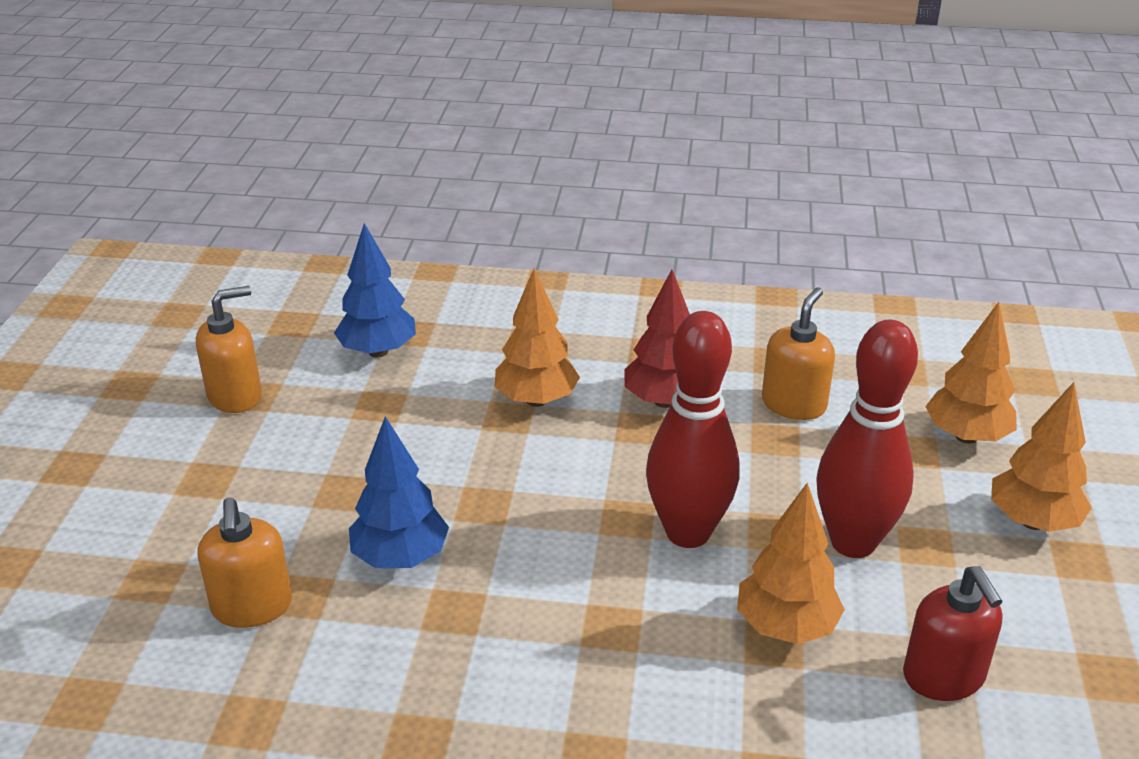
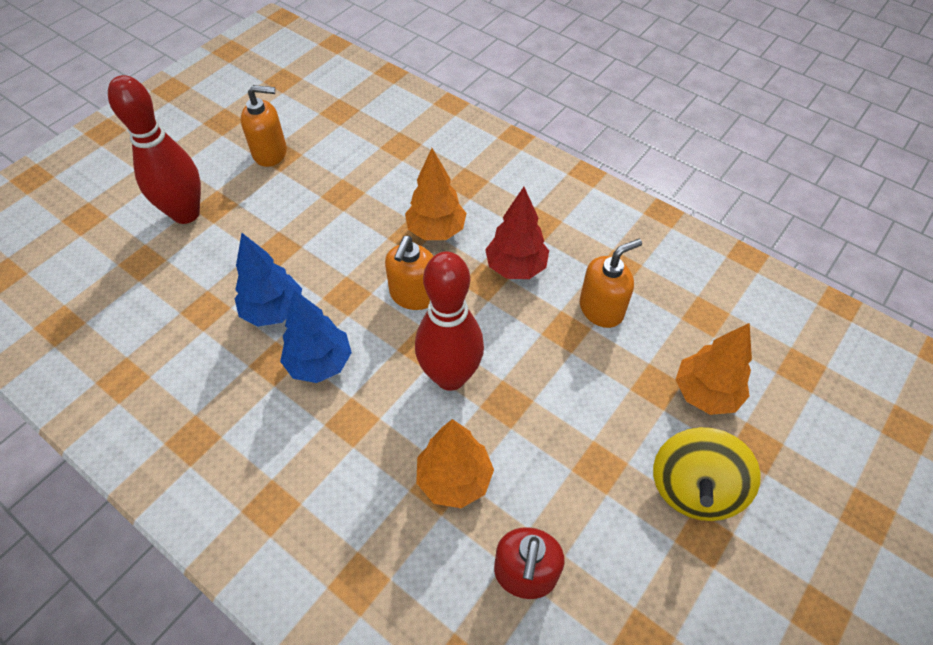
camera: 30 degrees right, 20 degrees up
(252, 607) = (176, 305): orange soap dispenser -> orange soap dispenser (414, 295)
(378, 351) = (371, 153): blue tree -> blue tree (320, 363)
(853, 542) = (551, 438): red bowling pin -> red bowling pin (186, 213)
(1032, 522) = (694, 488): orange tree -> yellow spinning top

